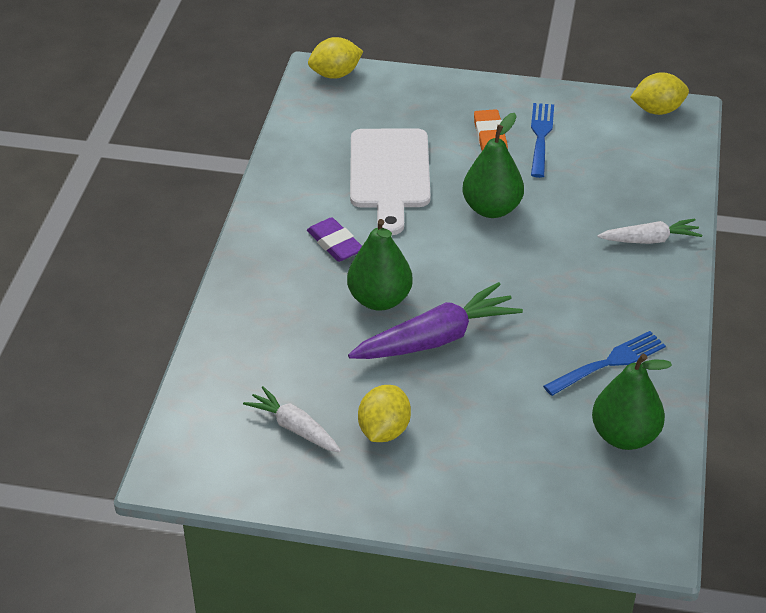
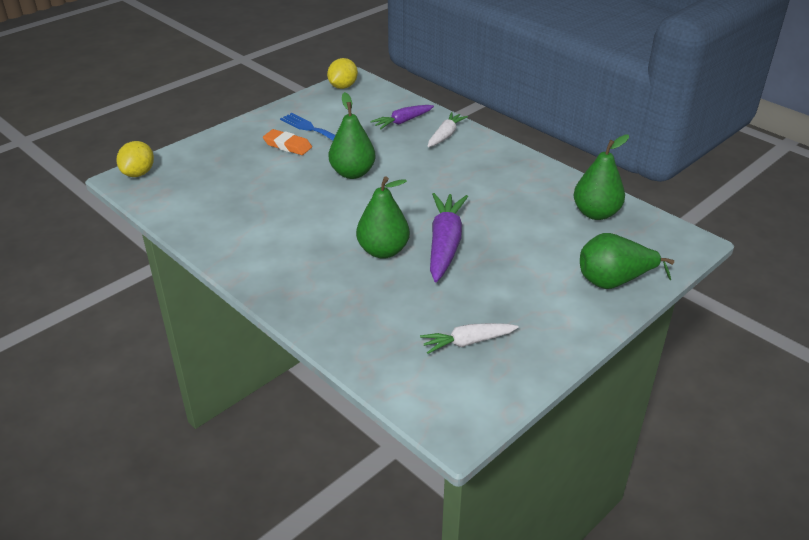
camera: 55 degrees left, 5 degrees down
(335, 243) = (306, 246): purple eraser -> none
(384, 430) = (508, 302): yellow lemon -> none
(389, 174) = (268, 195): white cutting board -> none
(502, 502) = (614, 281): none -> green pear
(608, 363) = (531, 193): blue fork -> none
(638, 193) = (403, 122): none -> purple carrot

